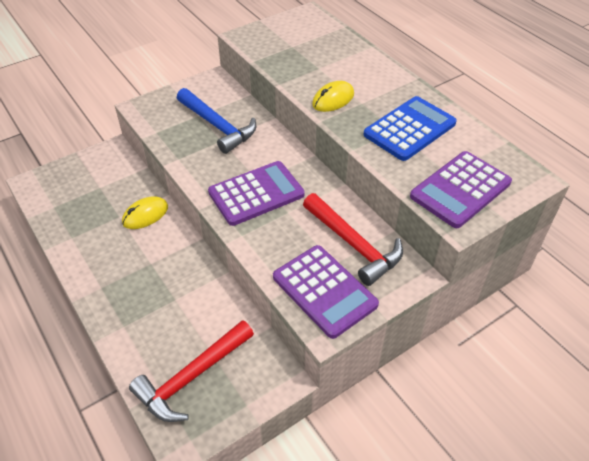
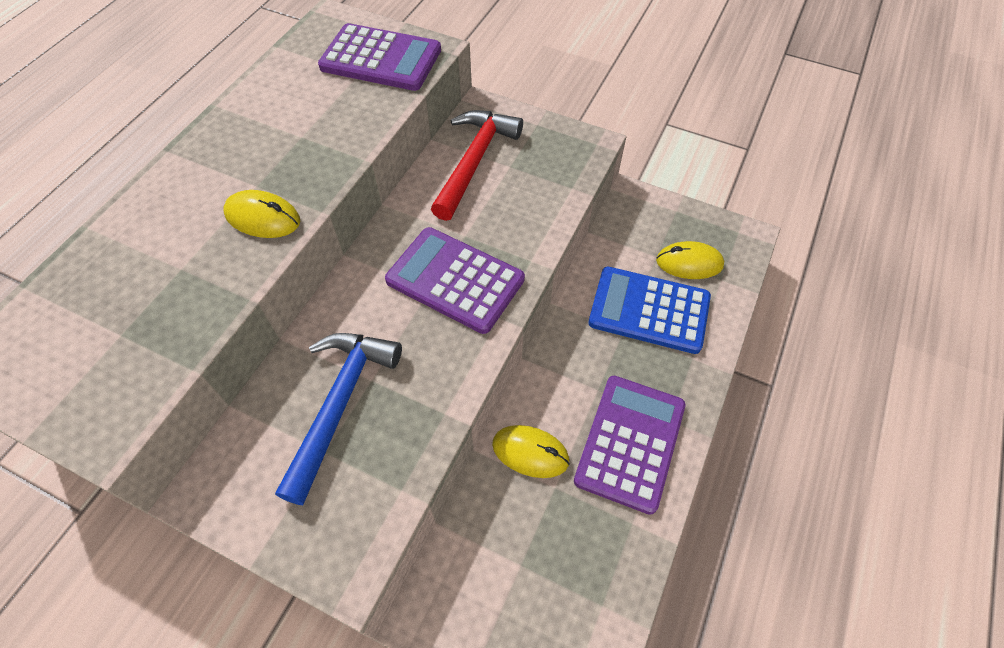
camera: 120 degrees left, 10 degrees up
(192, 377) = (689, 263): red hammer -> yellow mouse
(324, 291) = (551, 160): purple calculator -> purple calculator (630, 442)
(410, 129) = (293, 123): blue calculator -> blue calculator (649, 310)

